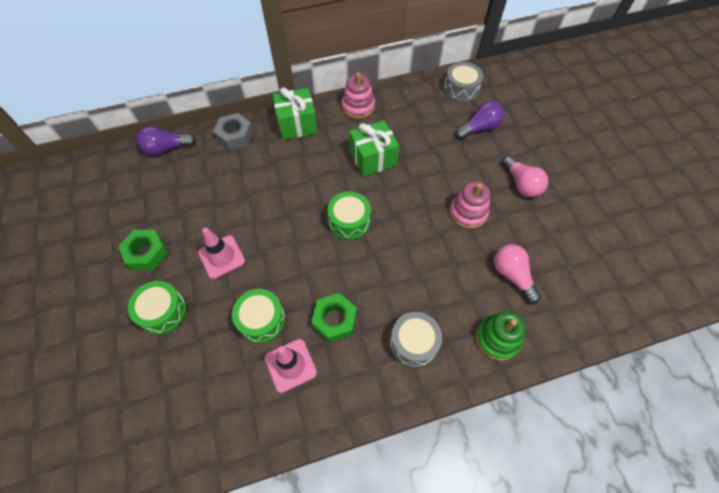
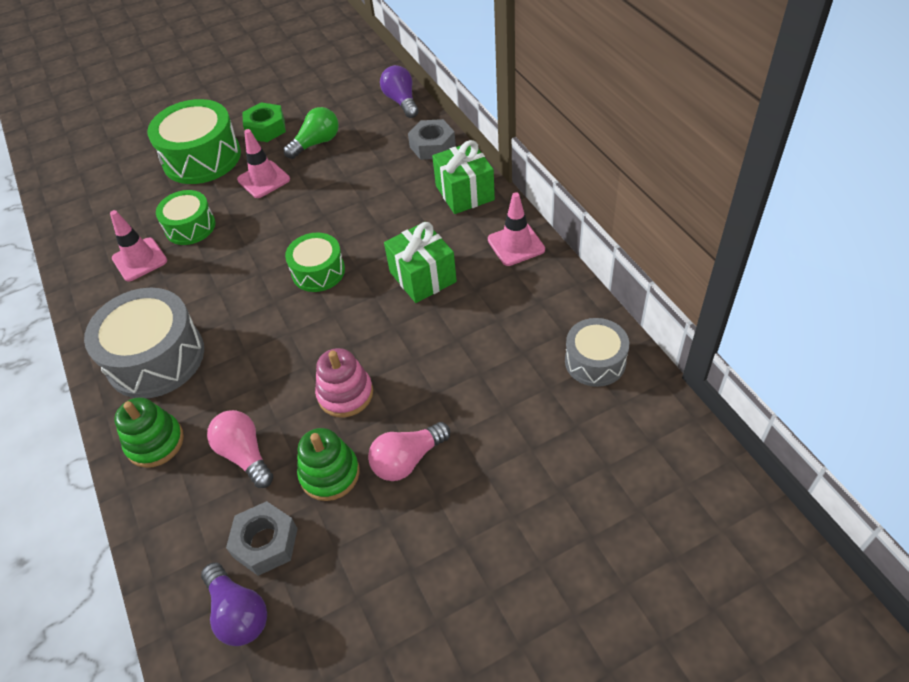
camera: 85 degrees right, 10 degrees down
(163, 311) = (202, 158): green drum -> green drum, size x1.69
(190, 213) = (316, 143): none -> green light bulb
(334, 320) = (187, 283): green nut -> none
(358, 106) = (516, 244): pink stacking toy -> pink traffic cone
(413, 343) = (156, 358): grey drum -> grey drum, size x1.69
(479, 128) = (513, 394): purple light bulb -> purple light bulb (238, 612)
(512, 275) = (245, 455): pink light bulb -> pink light bulb turned 90 degrees counterclockwise
(529, 225) = (330, 474): none -> green stacking toy
(578, 264) = (265, 542): none -> grey nut

